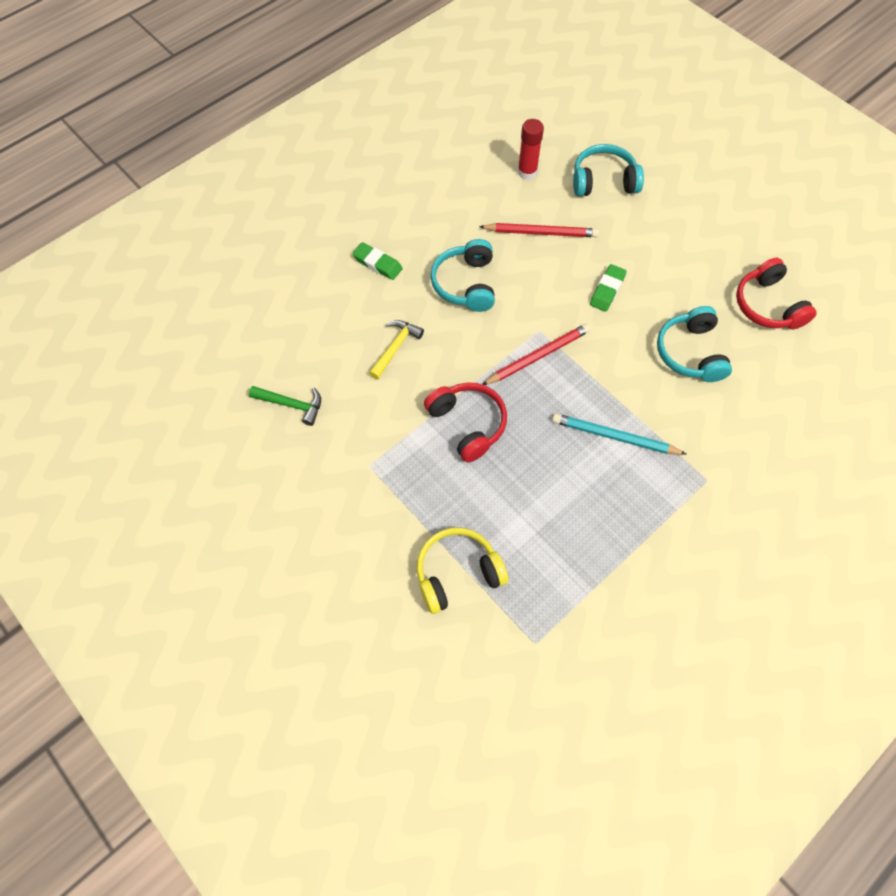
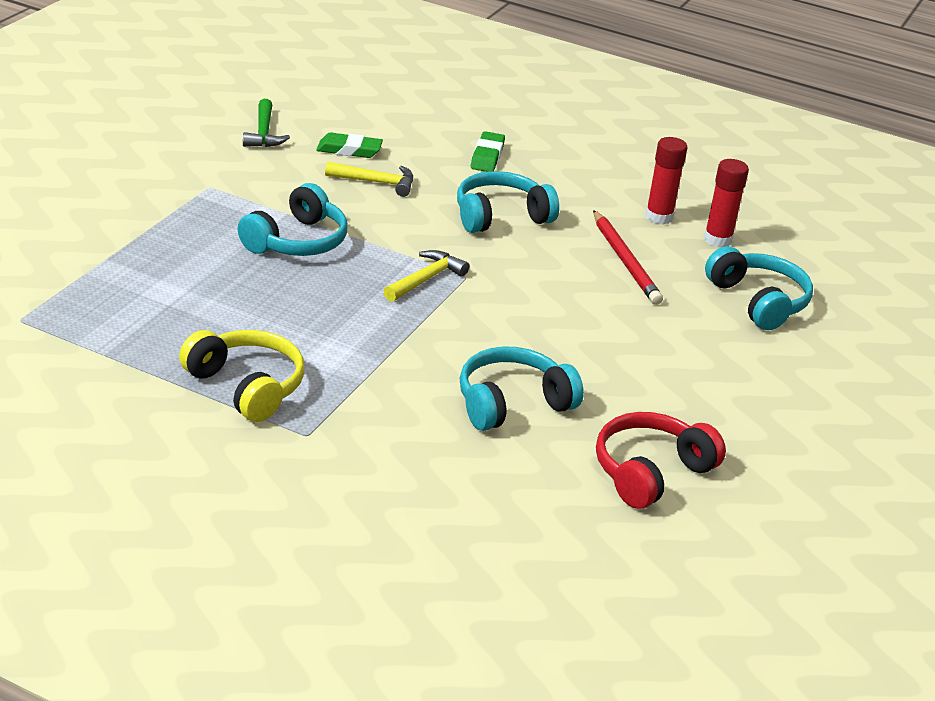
camera: 65 degrees right, 30 degrees down
(457, 573) = (94, 258): yellow headphones -> yellow headphones (247, 386)
(468, 424) = (297, 241): red headphones -> turquoise headphones
(490, 192) = (659, 217): none -> red glue stick
(538, 356) = (426, 279): red pencil -> yellow hammer
(607, 290) = (569, 322): green eraser -> green eraser (349, 150)
(614, 437) = (336, 350): turquoise pencil -> none

